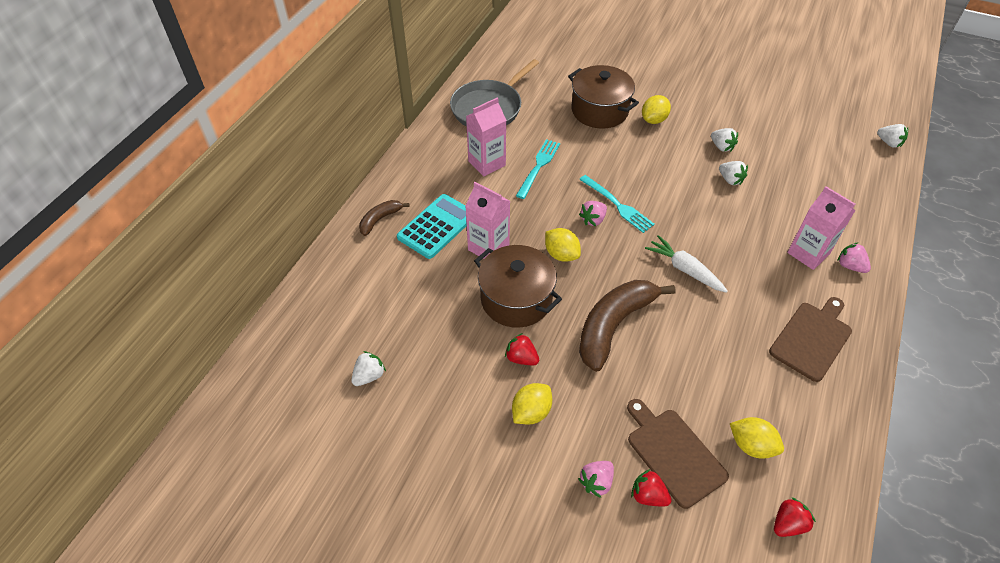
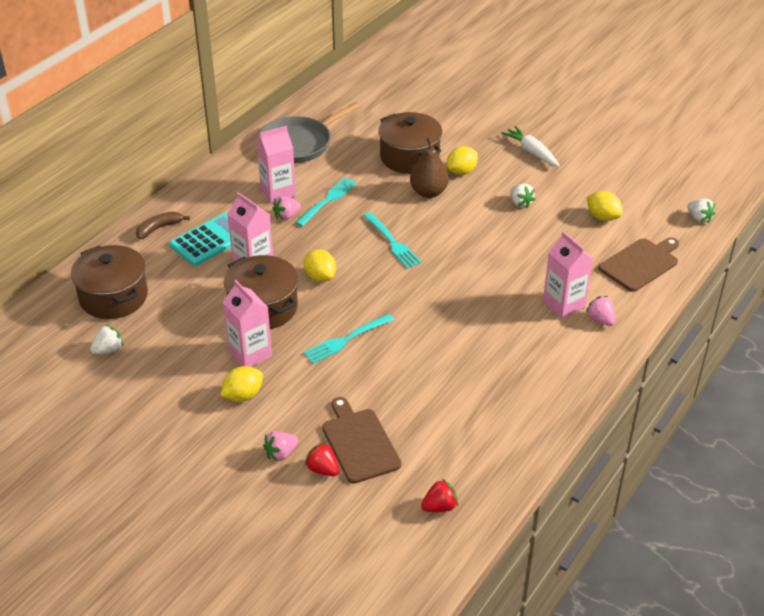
camera: 10 degrees right, 10 degrees down
(356, 308) = (113, 297): none -> brown pot
(521, 358) = (250, 354): red strawberry -> pink carton
(593, 220) = (363, 252): pink strawberry -> pink strawberry (286, 216)
(614, 325) = (346, 340): brown banana -> turquoise fork
(631, 146) = (428, 192): none -> brown pear
(684, 269) = (434, 303): white carrot -> white carrot (531, 152)
(730, 180) = (515, 233): white strawberry -> none
(751, 445) = (434, 446): yellow lemon -> yellow lemon (602, 217)
(812, 338) = (532, 373): brown cutting board -> brown cutting board (640, 263)

